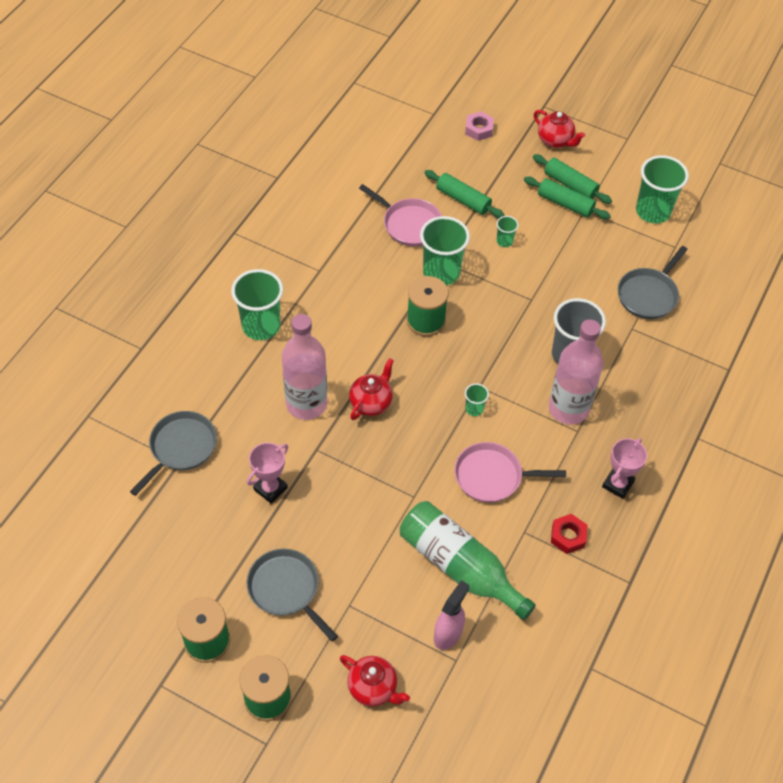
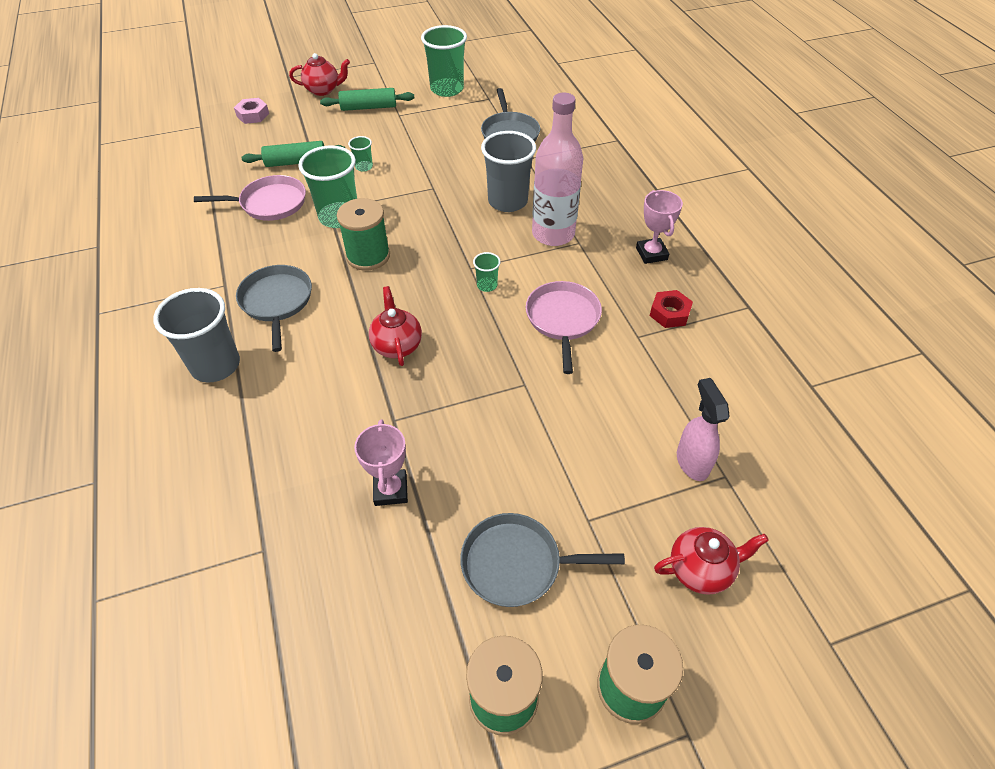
camera: 45 degrees left, 5 degrees down
(181, 447) = (250, 535): grey pan -> grey pan (277, 302)
(261, 326) = (215, 365): green cup -> grey cup
(306, 404) = (338, 392): pink bottle -> none
(459, 566) = (629, 403): green bottle -> none
(492, 476) = (563, 319): pink pan -> pink pan turned 135 degrees clockwise
(565, 204) = (380, 119): green rolling pin -> none

